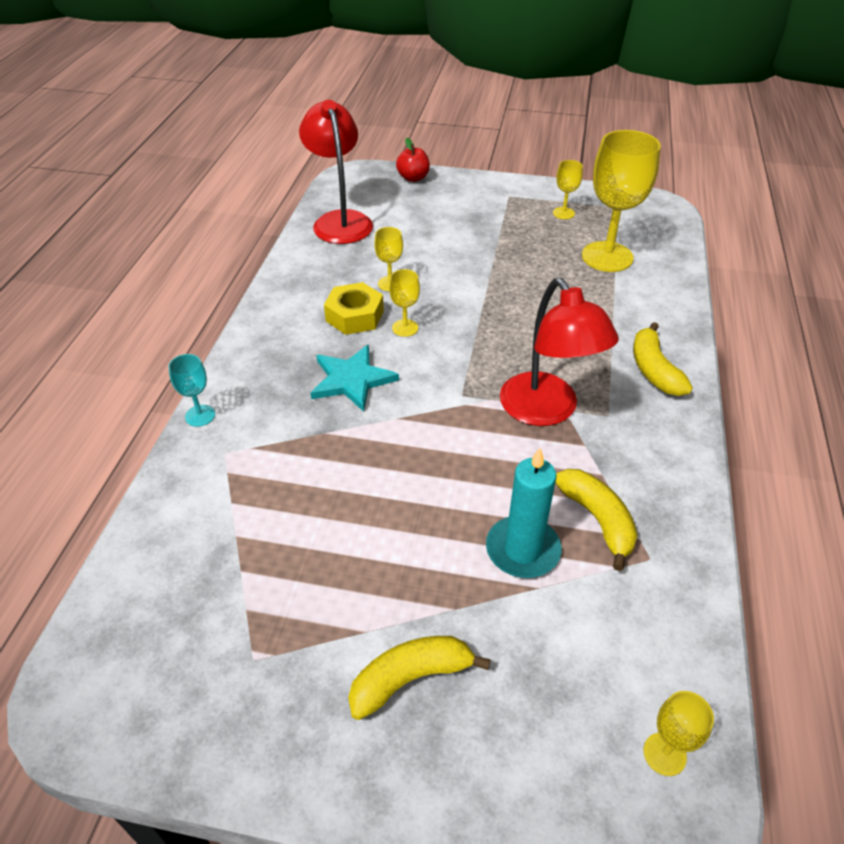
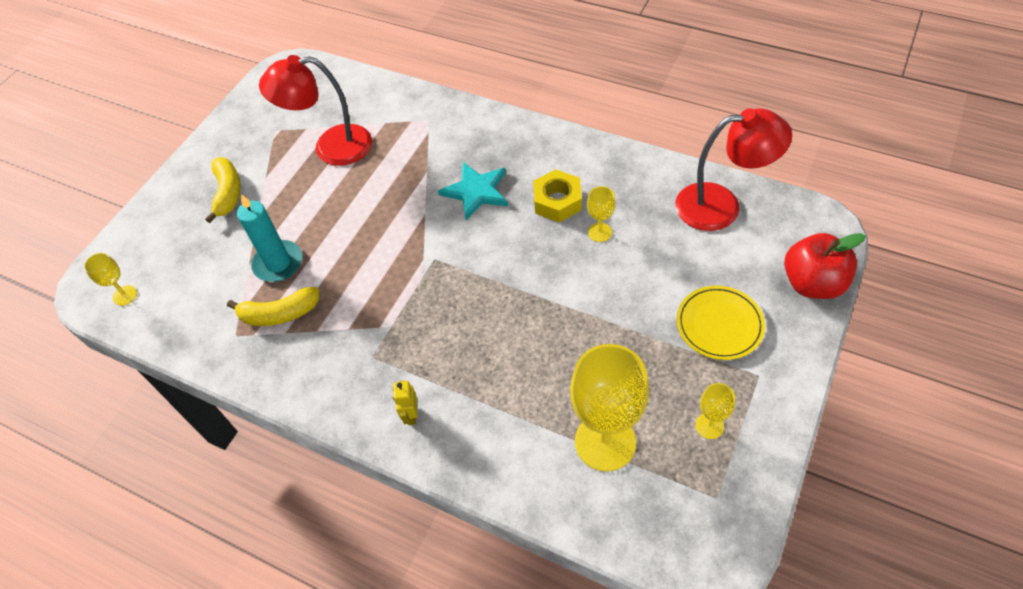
camera: 110 degrees right, 10 degrees up
(200, 415) = (469, 107): turquoise goblet -> none
(405, 328) = (530, 234): yellow goblet -> none
(413, 178) = (812, 283): red apple -> red apple, size x1.61
(470, 214) = (719, 324): none -> yellow plate
(546, 411) = (394, 312): red lamp -> red lamp (331, 147)
(654, 370) = (411, 415): yellow banana -> yellow robot

